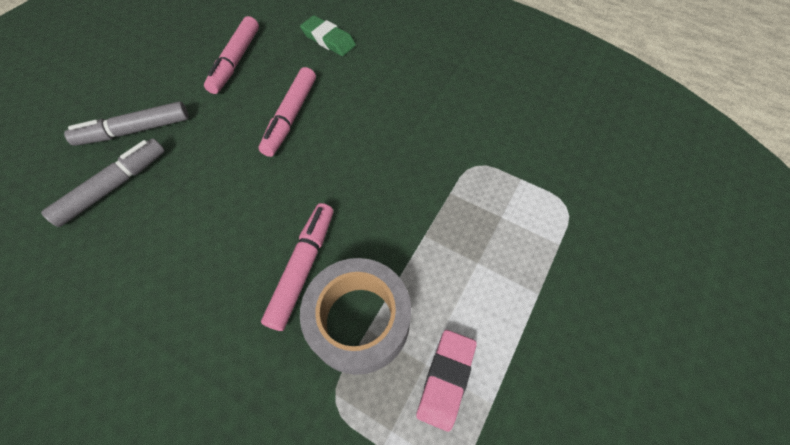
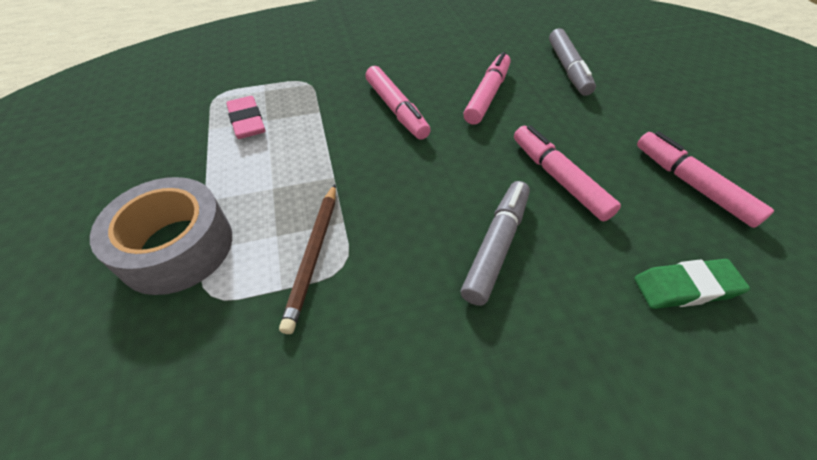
camera: 135 degrees right, 10 degrees down
(134, 130) = (625, 93): grey marker -> grey marker (496, 246)
(216, 216) = (487, 95): none -> pink marker
(359, 321) = (329, 111): grey tape -> grey tape (176, 247)
(487, 184) = (313, 256): none -> brown pencil

